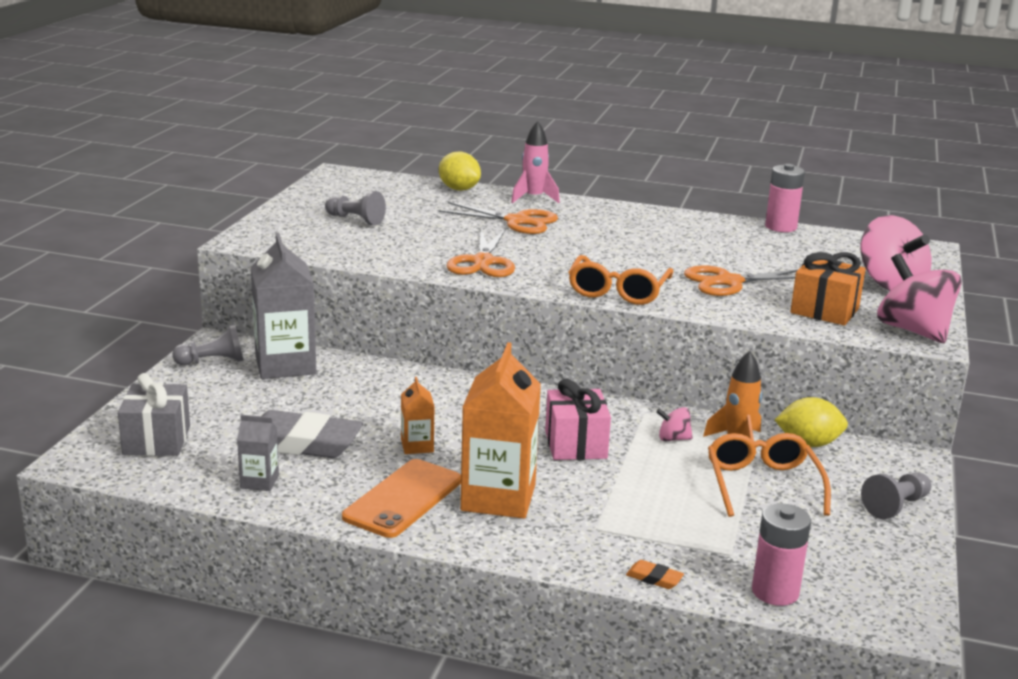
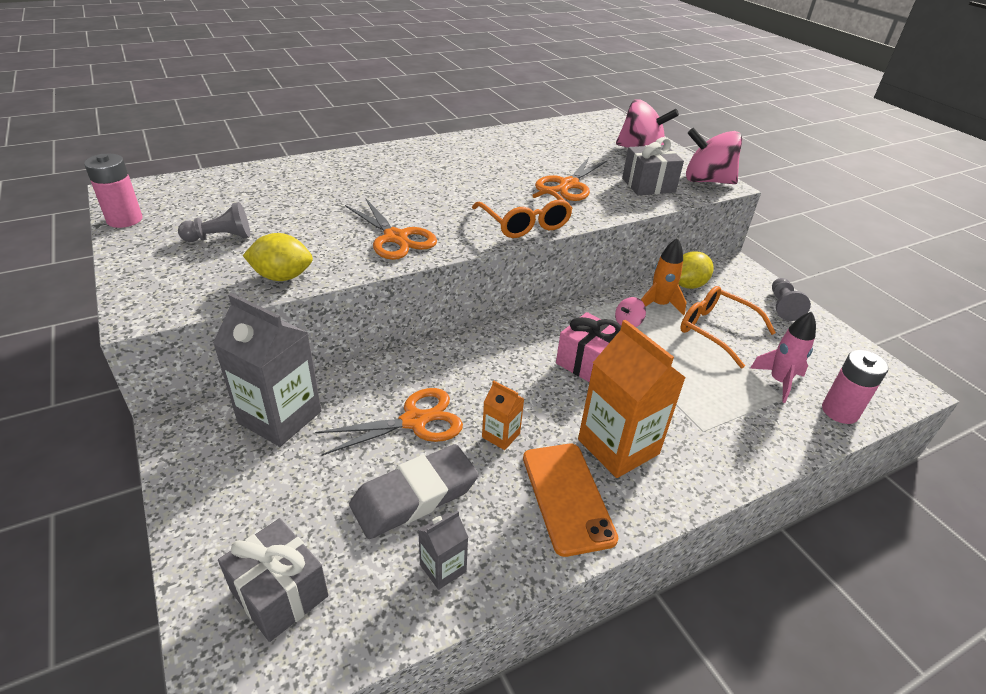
camera: 45 degrees left, 15 degrees up
(213, 362) = (204, 455): grey pawn -> none
(459, 189) = (261, 171): yellow lemon -> yellow lemon (282, 277)
(517, 221) = (356, 186): orange scissors -> orange scissors (415, 421)
(533, 198) = (333, 159): pink rocket -> pink rocket (778, 381)
(654, 578) = (786, 449): orange eraser -> none
(781, 227) = (520, 128): pink battery -> pink battery (124, 220)
(824, 311) = (648, 185): orange gift -> grey gift

